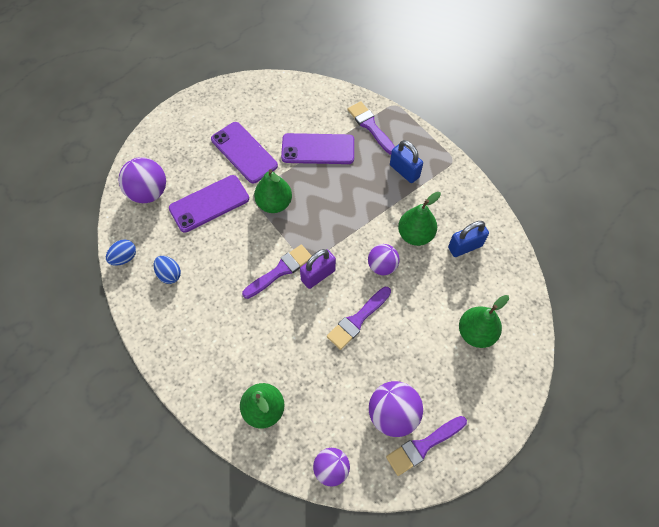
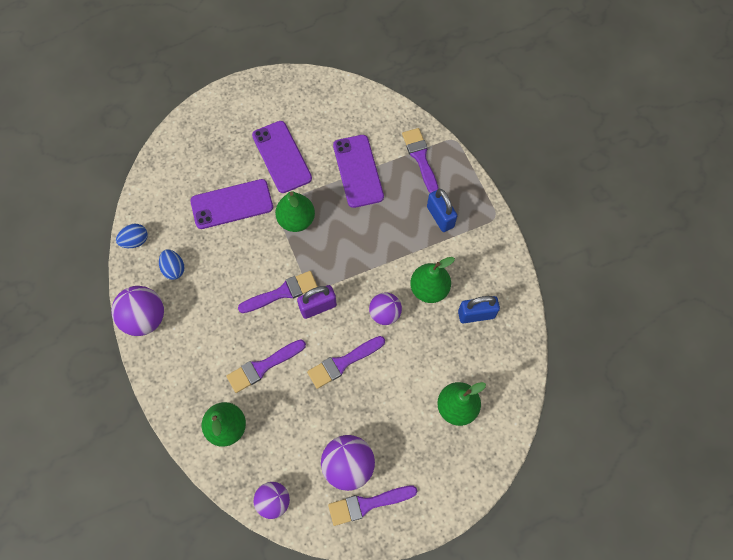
camera: 15 degrees right, 5 degrees up
(148, 192) = (176, 178): purple ball -> purple ball (145, 318)
(282, 343) = (263, 366): none -> purple brush
(318, 149) = (358, 171): purple phone -> purple phone turned 60 degrees clockwise

